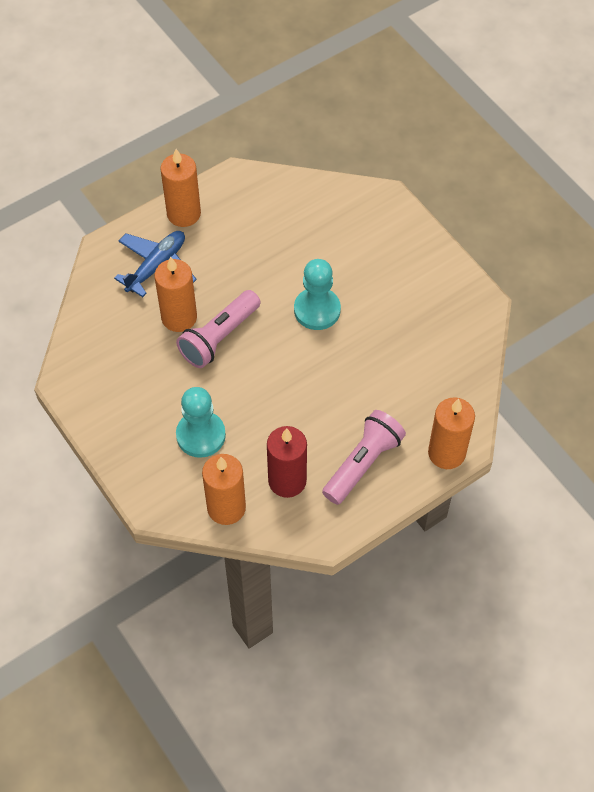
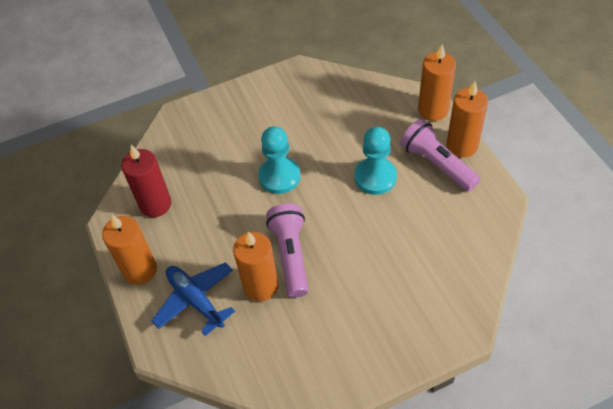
camera: 75 degrees left, 5 degrees down
(201, 435) = (394, 281): turquoise pawn -> turquoise pawn (375, 177)
(219, 337) = (291, 255): pink flashlight -> pink flashlight turned 150 degrees counterclockwise
(226, 508) = (472, 268): orange candle -> orange candle (462, 145)
(287, 481) = (448, 219): red candle -> red candle (155, 204)

